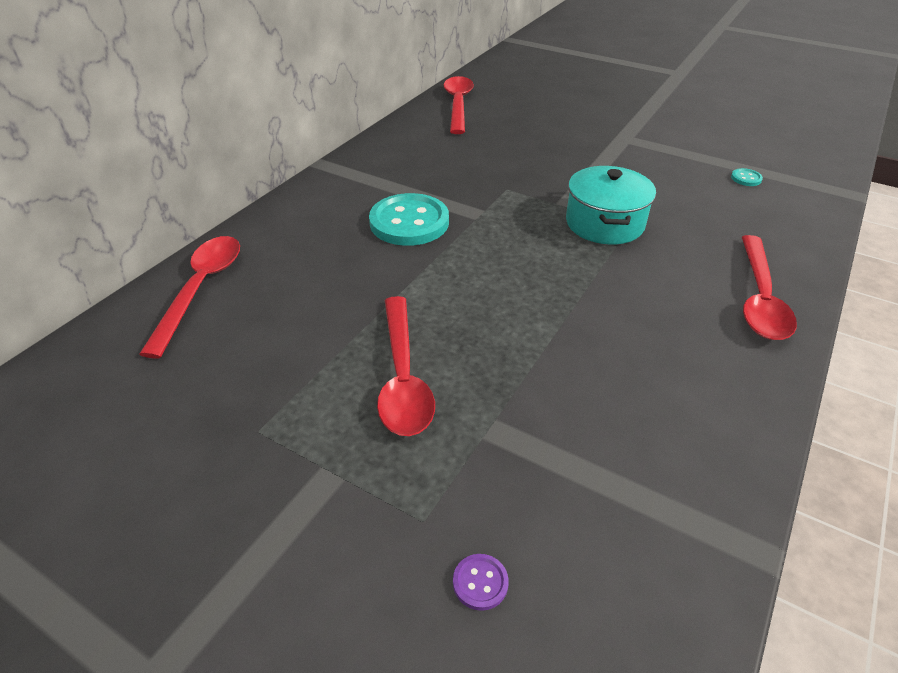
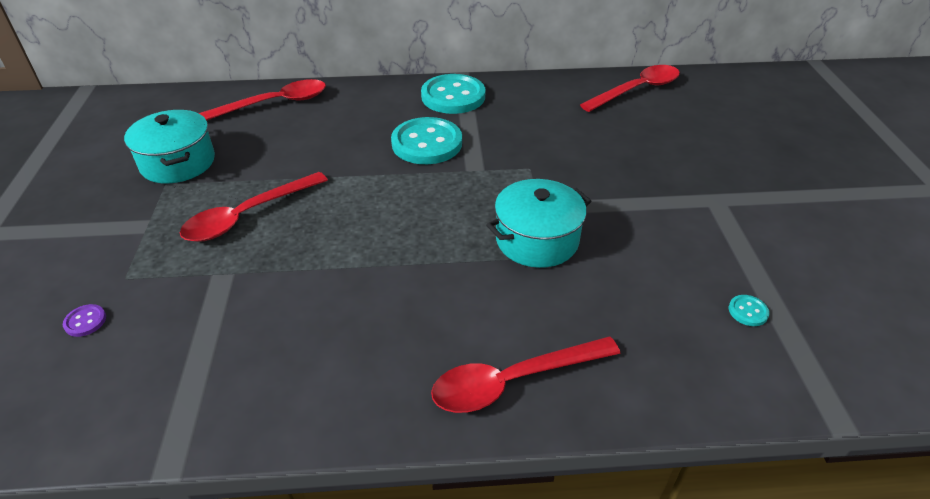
camera: 55 degrees right, 0 degrees up
(224, 406) = (178, 163): none -> turquoise pot
(350, 181) = (453, 96): none -> turquoise button

